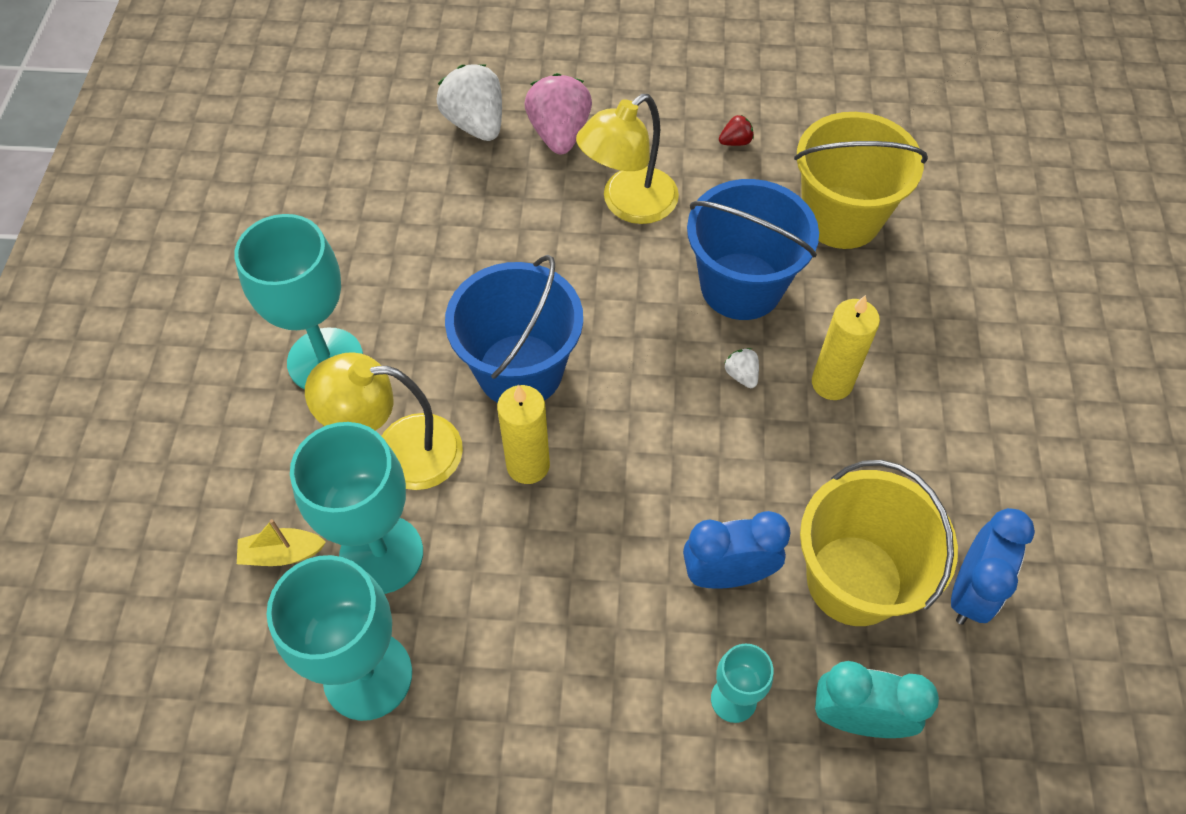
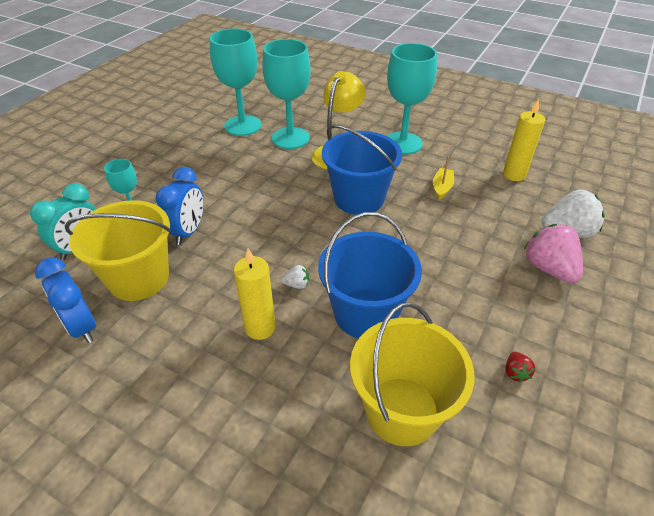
camera: 115 degrees right, 15 degrees down
(282, 553) = (311, 117): yellow boat -> yellow boat (442, 188)
(528, 465) = (301, 186): yellow candle -> yellow candle (514, 175)
(559, 134) = (548, 268): pink strawberry -> pink strawberry turned 135 degrees counterclockwise
(628, 205) = (466, 281): yellow lamp -> none

